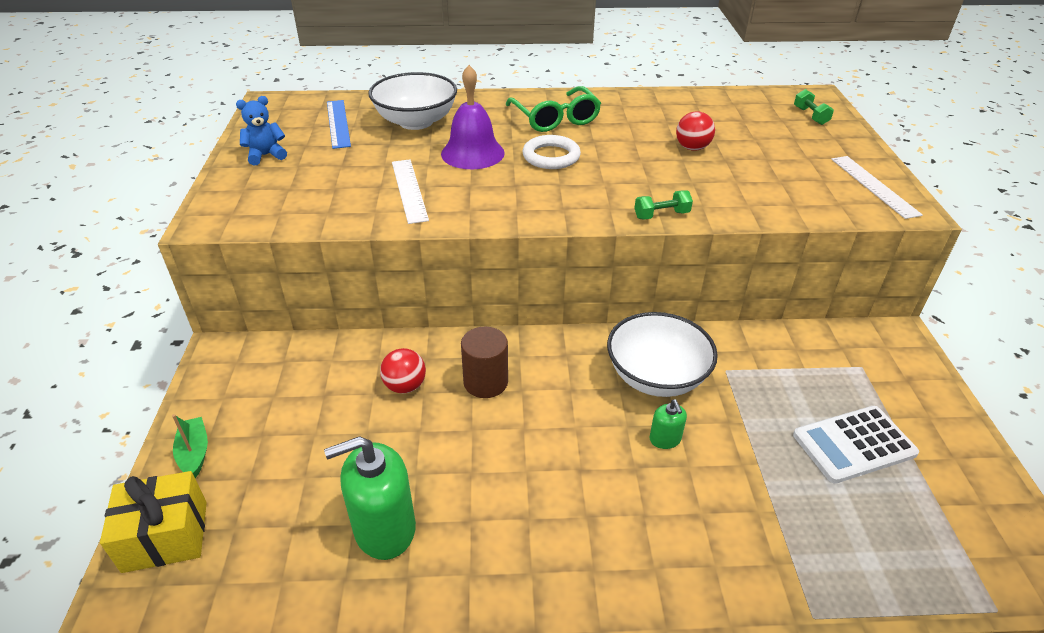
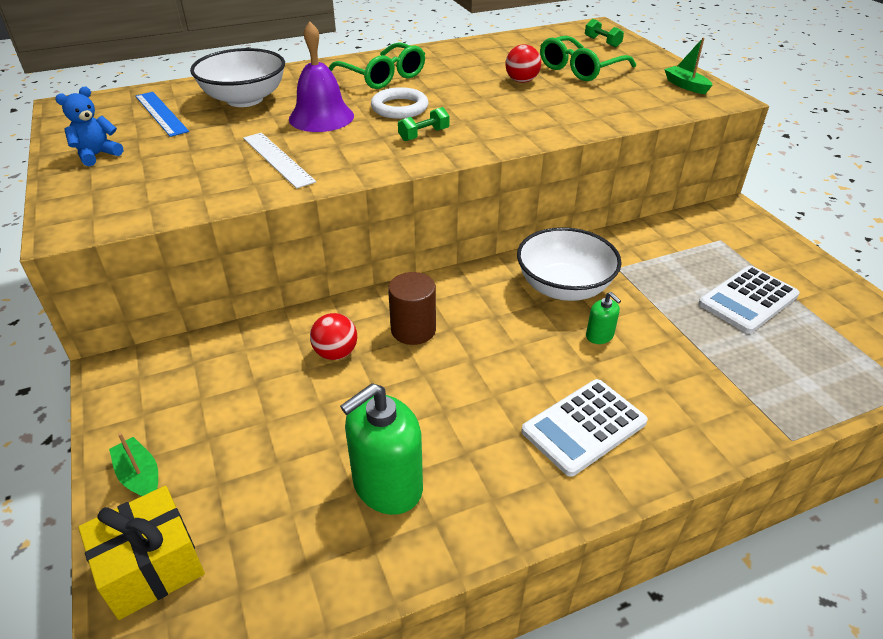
camera: 20 degrees left, 0 degrees up
(596, 531) = (584, 427): none -> white calculator
(661, 215) = (530, 137): green dumbbell -> green dumbbell (424, 135)
(765, 145) = (580, 69): none -> green glasses
(874, 186) = (685, 86): white ruler -> green boat

